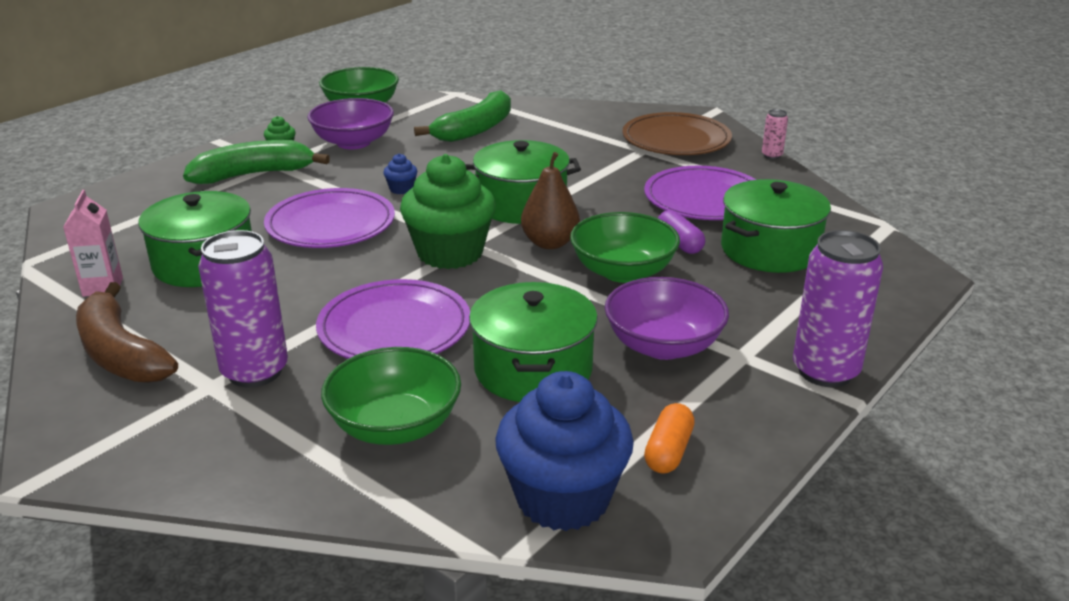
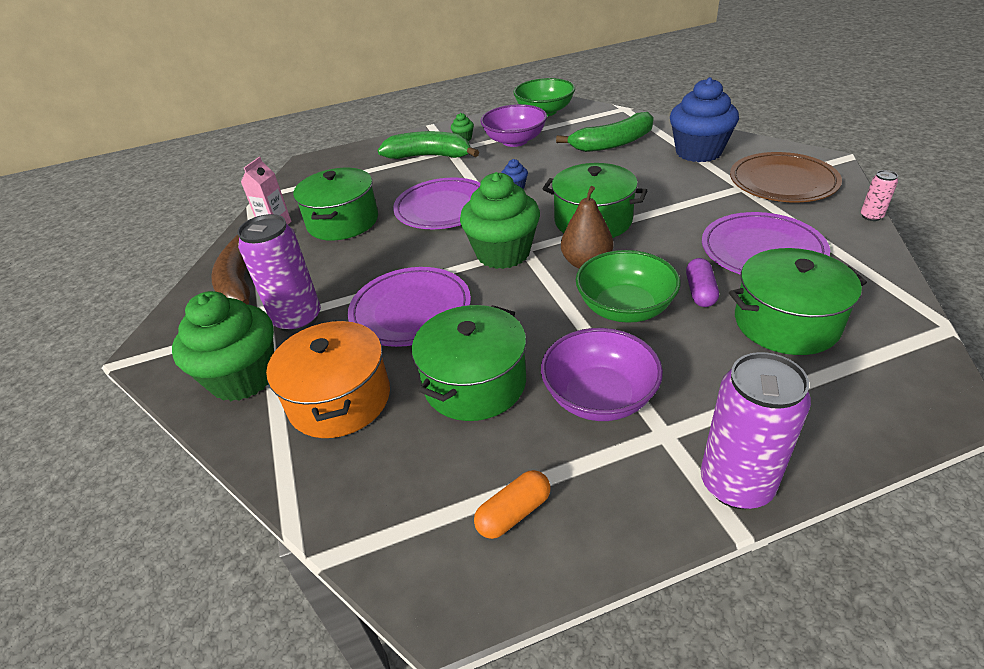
camera: 35 degrees right, 10 degrees up
(244, 444) = (243, 377): none -> green cupcake
(395, 426) = (339, 399): green bowl -> orange pot
(563, 498) = (393, 522): blue cupcake -> blue cupcake (698, 152)

